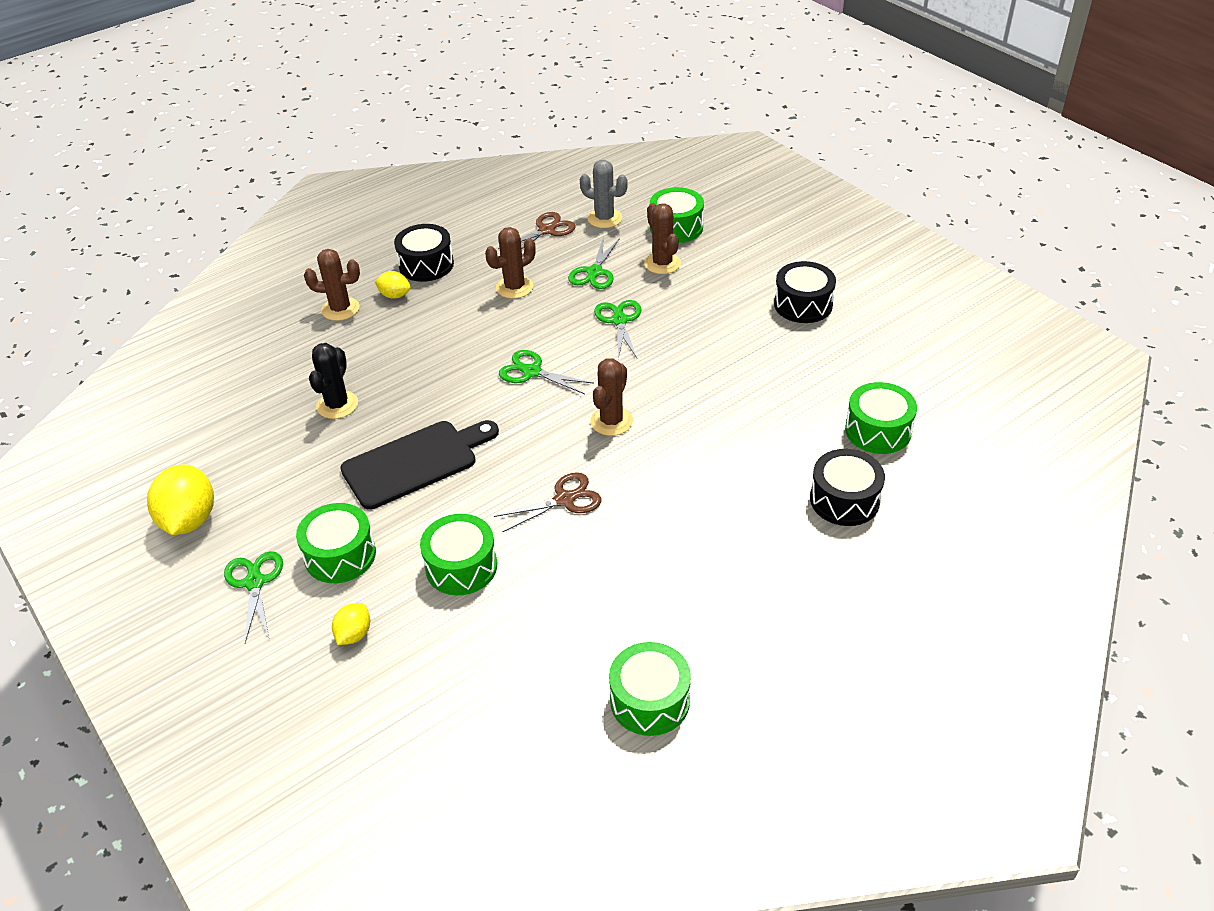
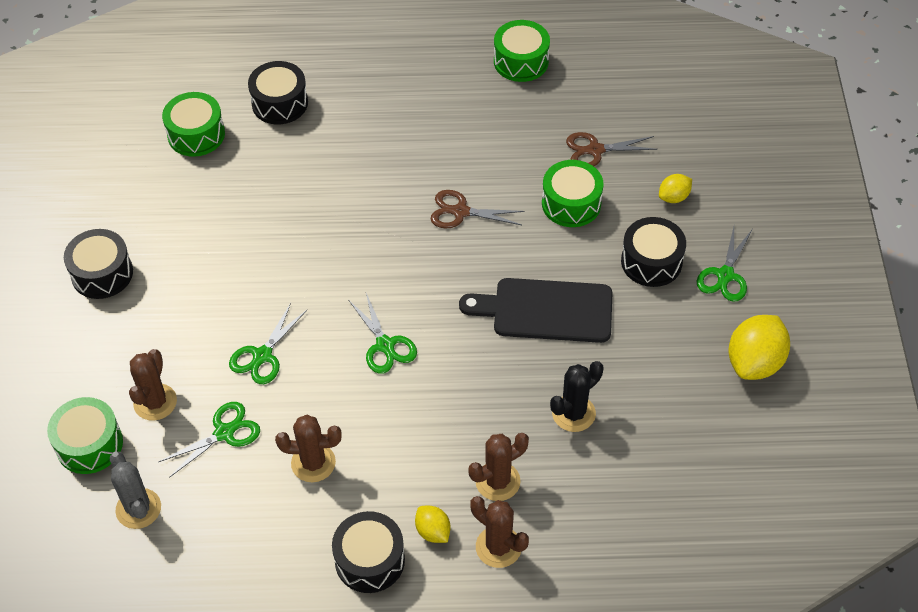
camera: 145 degrees left, 10 degrees up
(340, 555) = (651, 262): green drum -> black drum
(547, 230) = (209, 531): brown scissors -> brown scissors (595, 150)
(611, 421) = (368, 256): brown cactus -> brown cactus (497, 481)

